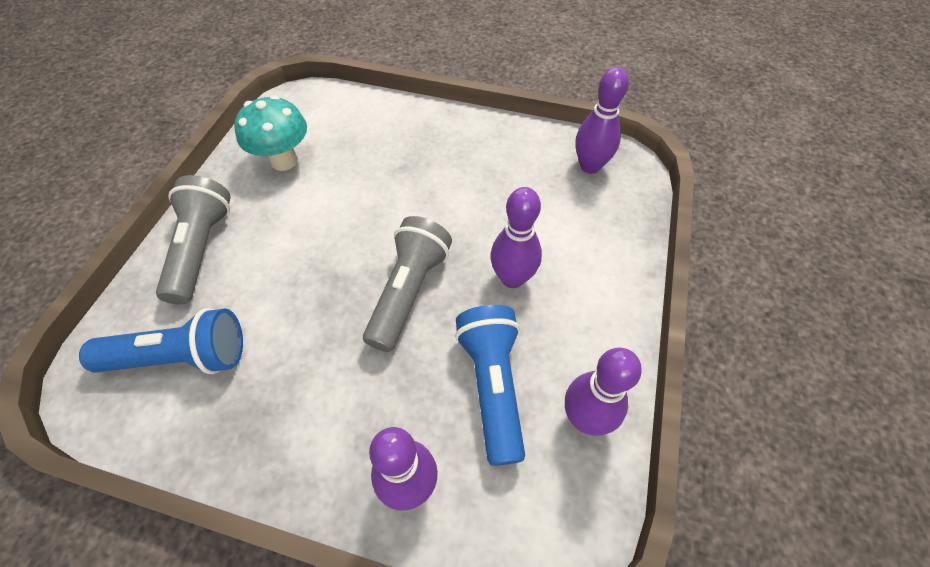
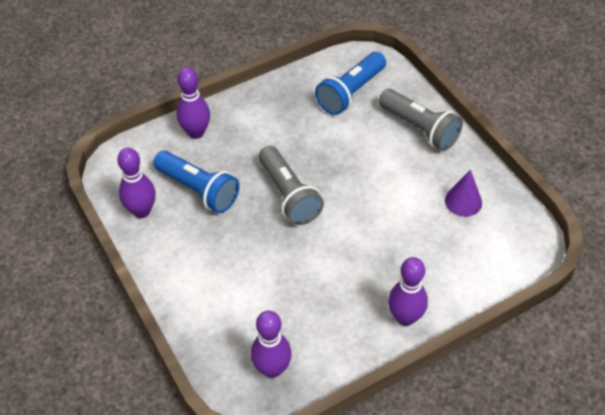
camera: 135 degrees right, 5 degrees down
(284, 161) = (463, 201): turquoise mushroom -> purple cone
(512, 278) = (242, 246): purple bowling pin -> purple bowling pin (405, 317)

